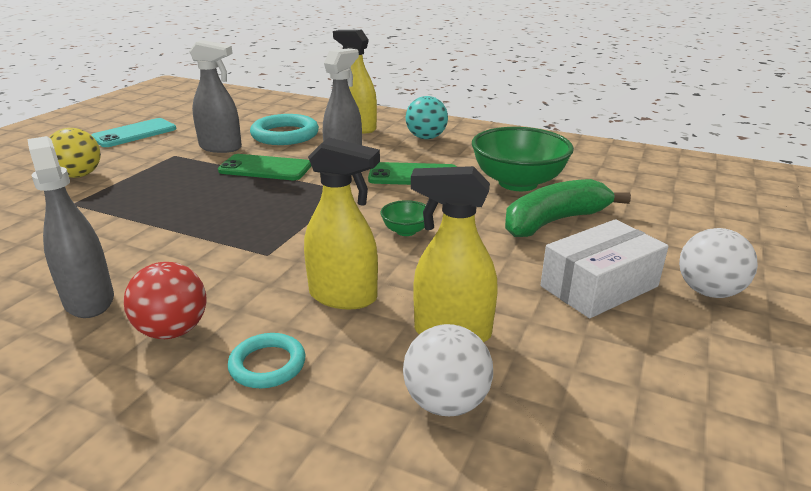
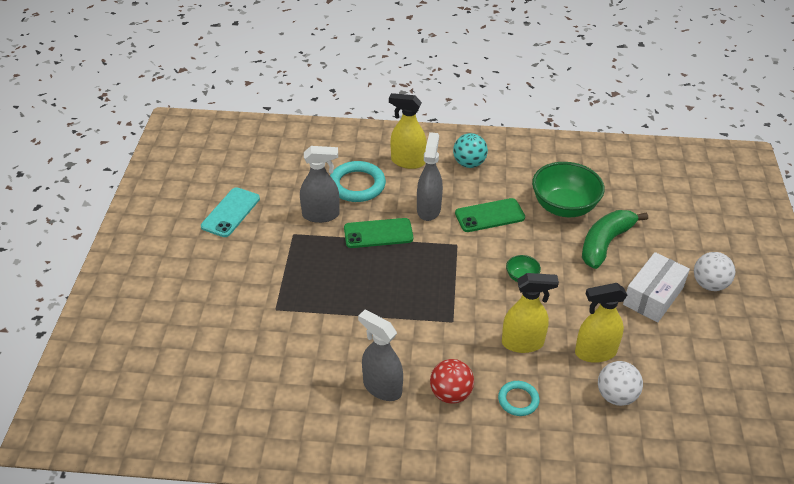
camera: 20 degrees left, 15 degrees up
(79, 175) = (245, 277): yellow ball -> none

